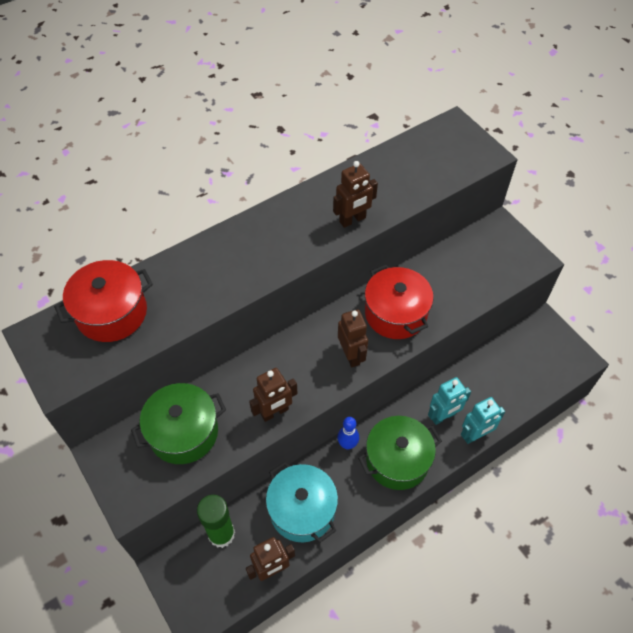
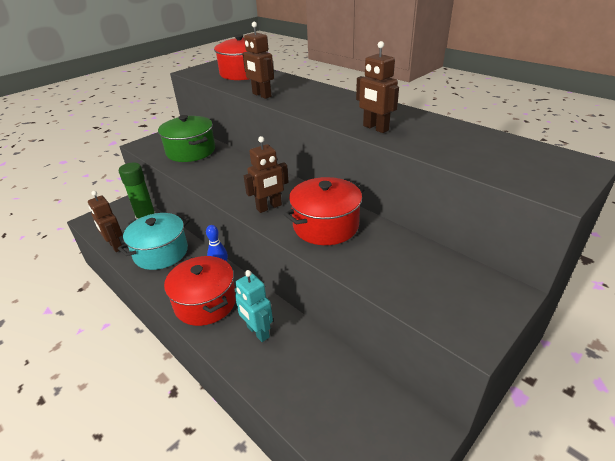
camera: 80 degrees right, 20 degrees down
(274, 412) = (208, 180): brown robot -> brown robot (261, 95)
(397, 460) = (205, 302): green pot -> red pot
(475, 435) = (238, 363): turquoise robot -> none

